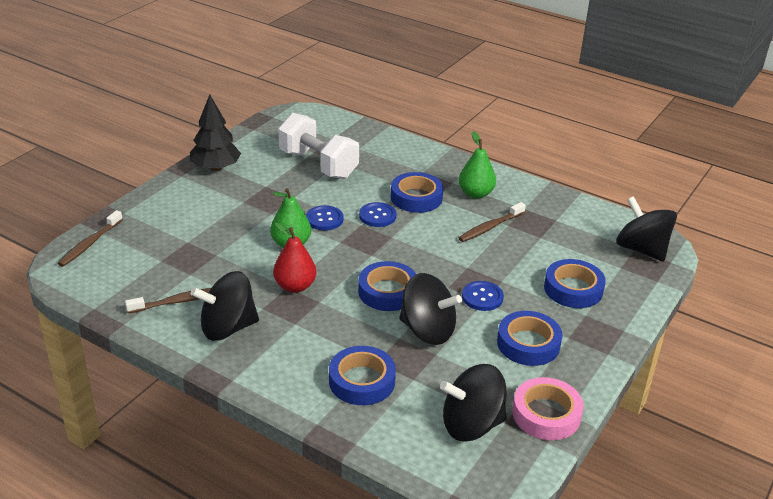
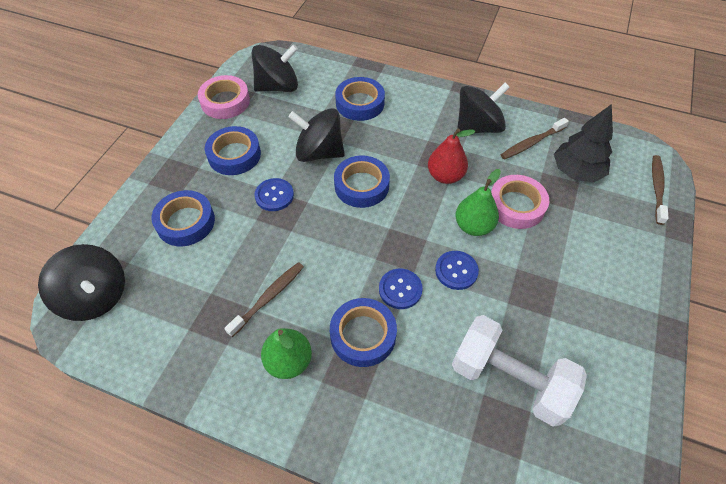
camera: 170 degrees right, 20 degrees up
(215, 168) = (631, 339): black tree -> black tree (576, 171)
(239, 252) = (516, 205): none -> pink tape

